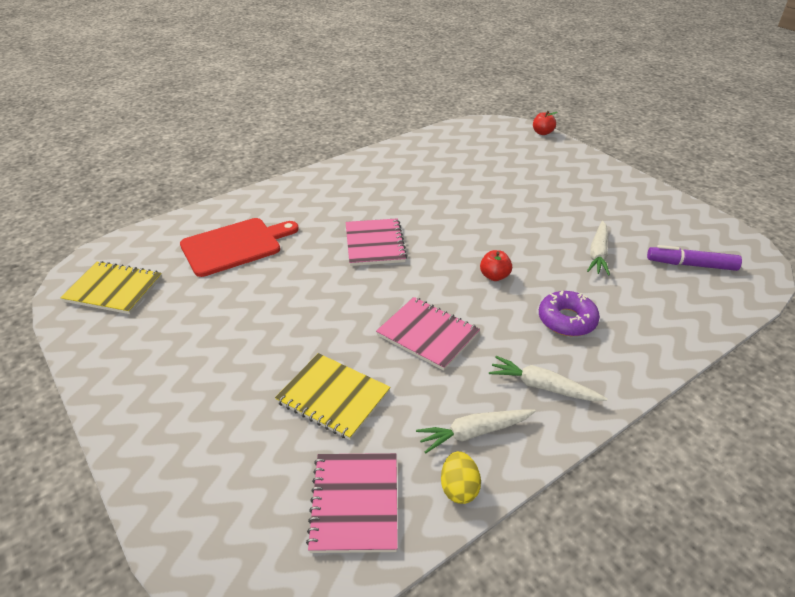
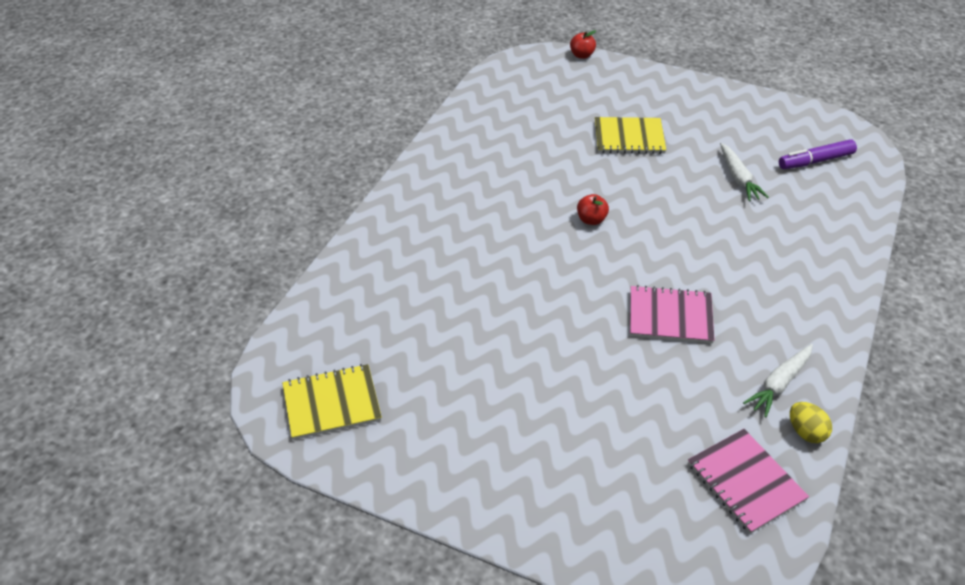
camera: 30 degrees left, 5 degrees up
(235, 246) = (405, 303): red cutting board -> none
(333, 397) = (648, 408): yellow notebook -> yellow notebook (629, 137)
(374, 244) = (540, 245): pink notebook -> none
(494, 276) = (674, 236): red apple -> red apple (591, 220)
(542, 386) = (795, 322): white carrot -> none
(567, 320) = (765, 254): purple donut -> none

